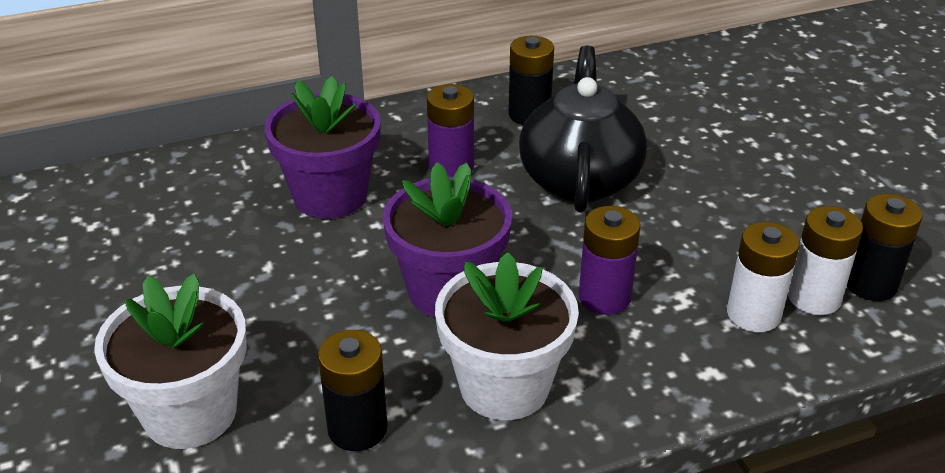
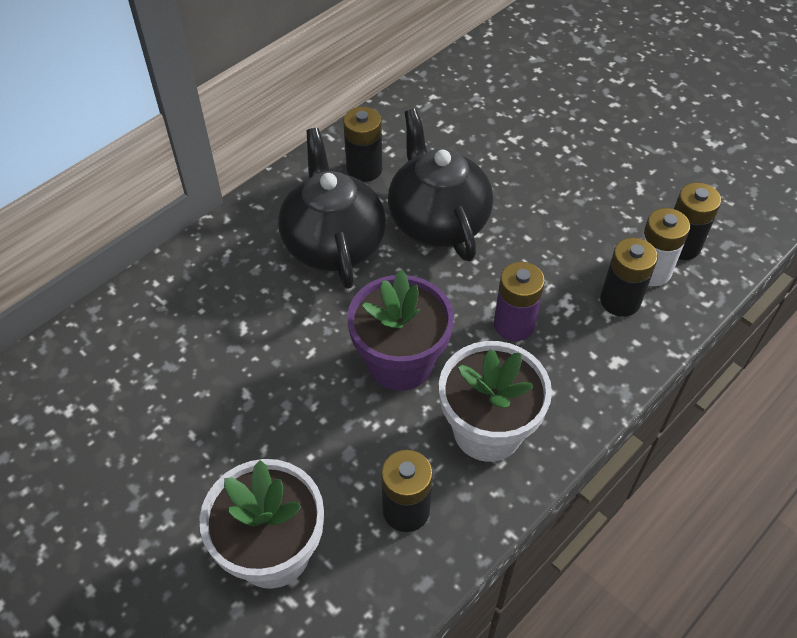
camera: 25 degrees left, 15 degrees up
(330, 196) = (254, 306): purple flower pot -> none
(451, 167) = (333, 243): purple battery -> black teapot
(753, 314) = (620, 301): white battery -> black battery

